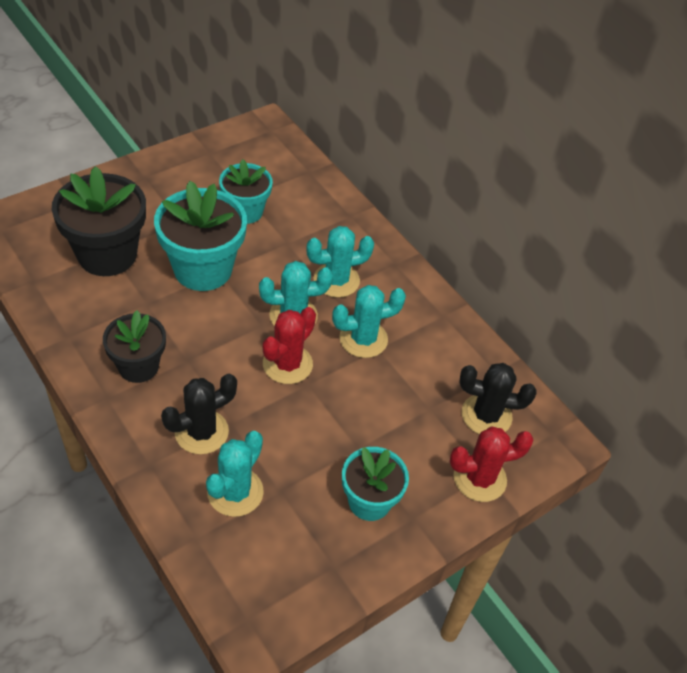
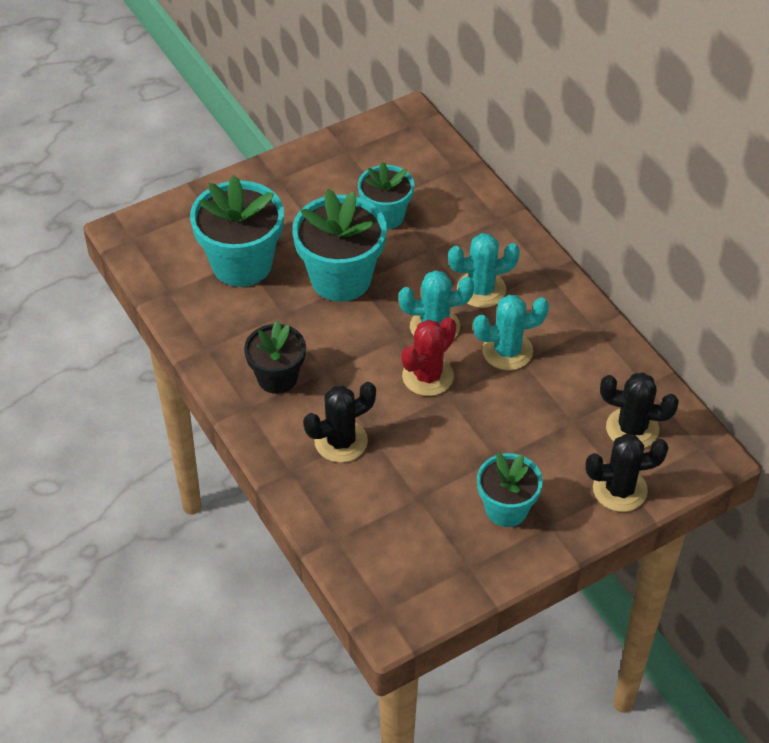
camera: 10 degrees right, 0 degrees up
(107, 255) = (242, 264): black flower pot -> turquoise flower pot
(235, 492) = (374, 498): turquoise cactus -> none
(479, 478) = (620, 490): red cactus -> black cactus

